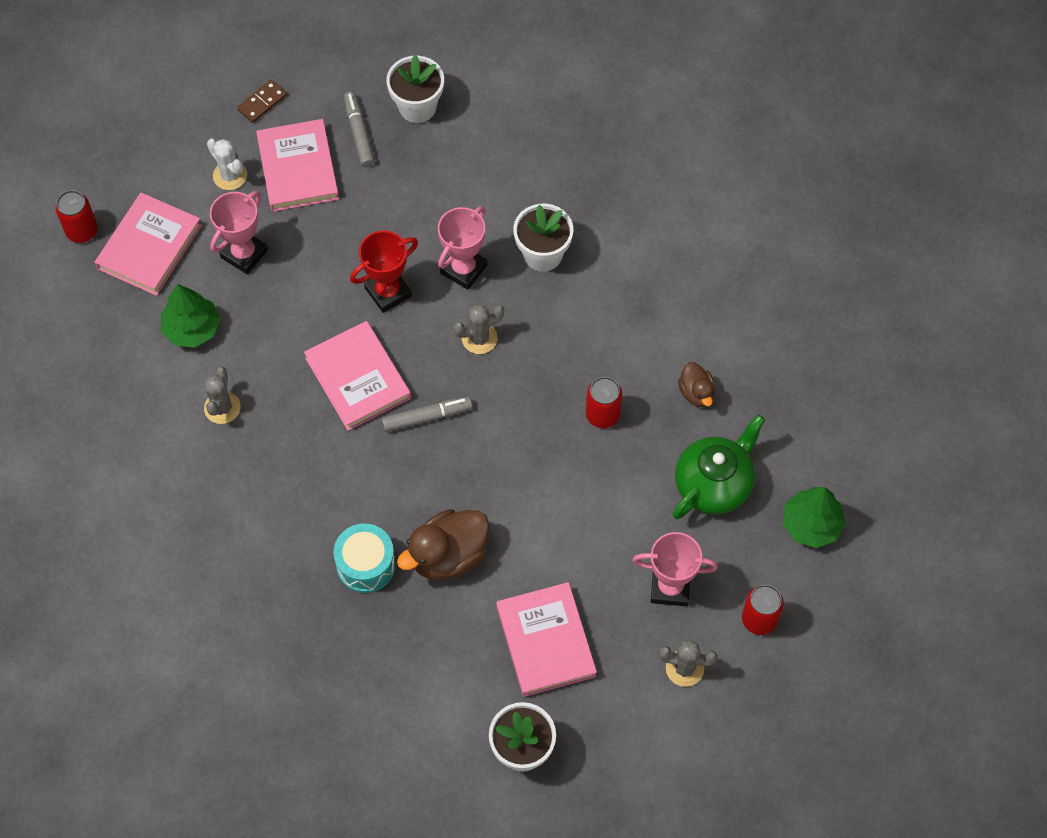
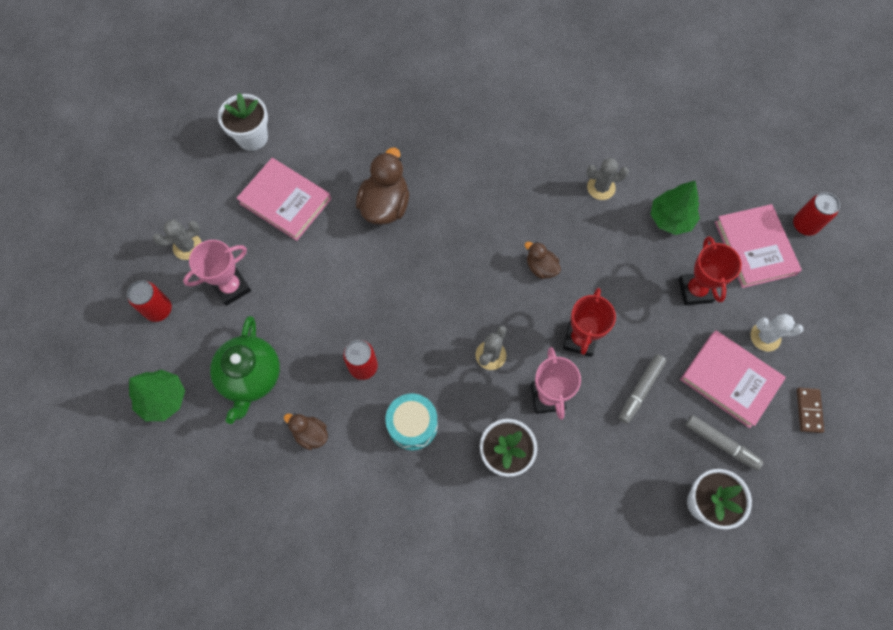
camera: 140 degrees right, 5 degrees up
(222, 408) = (601, 187): grey cactus -> grey cactus turned 60 degrees counterclockwise
(244, 254) = (695, 290): pink trophy -> red trophy
(358, 378) = (541, 267): pink book -> brown duck
(366, 565) = (428, 166): turquoise drum -> turquoise drum (412, 425)
(427, 417) = (475, 276): grey marker -> grey marker (640, 390)

